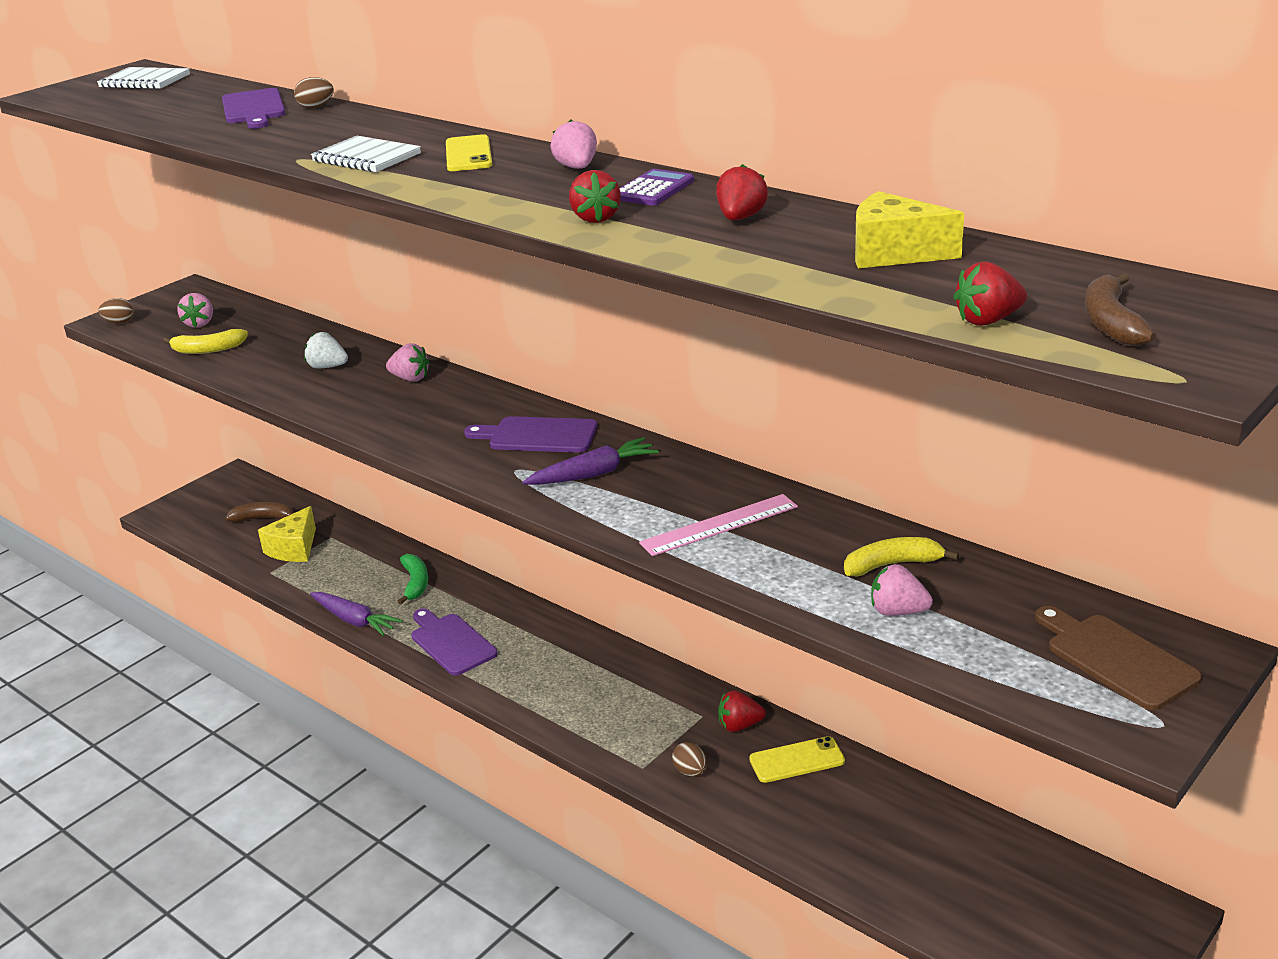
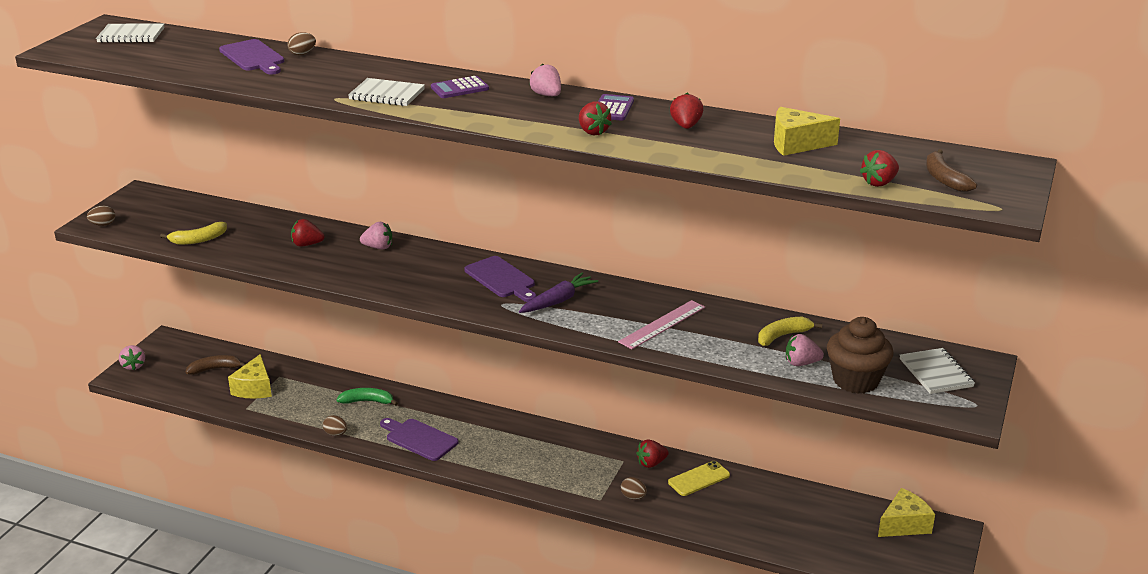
camera: 20 degrees left, 0 degrees up
(199, 323) = (174, 220): pink strawberry -> pink strawberry (133, 366)
(327, 367) = (307, 244): white strawberry -> red strawberry
(354, 620) = (336, 434): purple carrot -> brown egg
(415, 583) = (367, 401): green banana -> green banana turned 60 degrees counterclockwise
(468, 154) = (460, 88): yellow phone -> purple calculator
(538, 436) = (501, 279): purple cutting board -> purple cutting board turned 120 degrees counterclockwise
(972, 652) = (856, 380): none -> brown cupcake
(1085, 889) = (904, 524): none -> yellow cheese
(1116, 658) = (936, 373): brown cutting board -> white notebook

